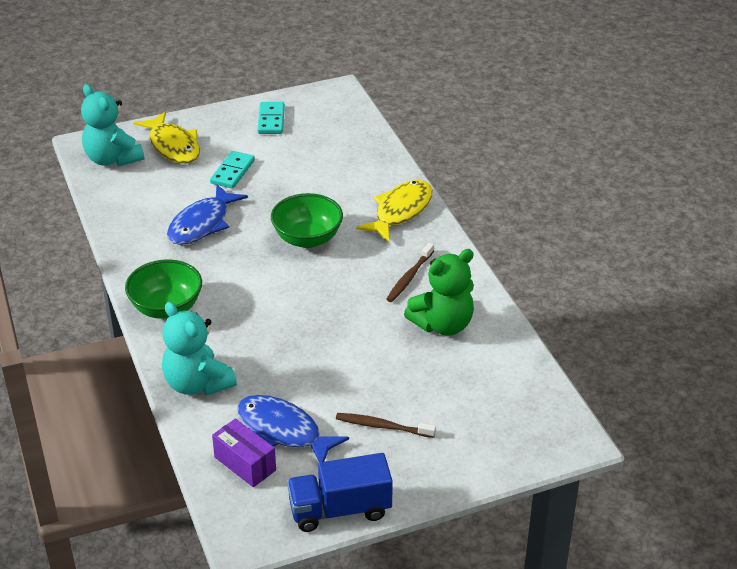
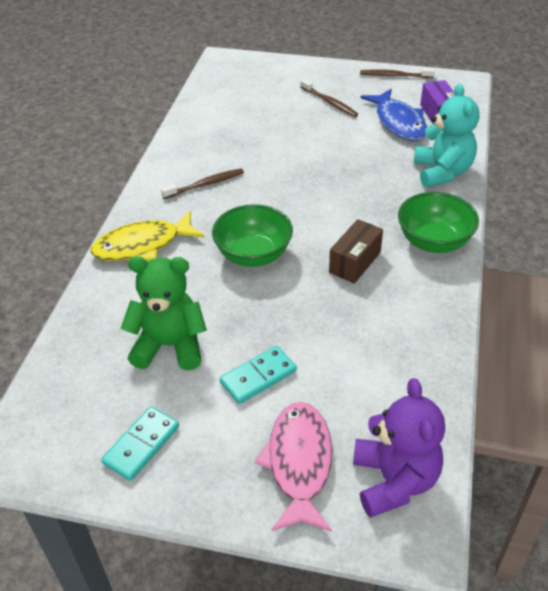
camera: 145 degrees left, 5 degrees up
(112, 159) = (394, 480): turquoise teddy bear -> purple teddy bear
(173, 146) = (299, 463): yellow fish -> pink fish
(202, 224) = (342, 318): blue fish -> none
(222, 265) = (355, 262): none -> brown box
(340, 509) = (395, 76): blue truck -> brown toothbrush
(443, 324) = (222, 143): green teddy bear -> green teddy bear (170, 346)

